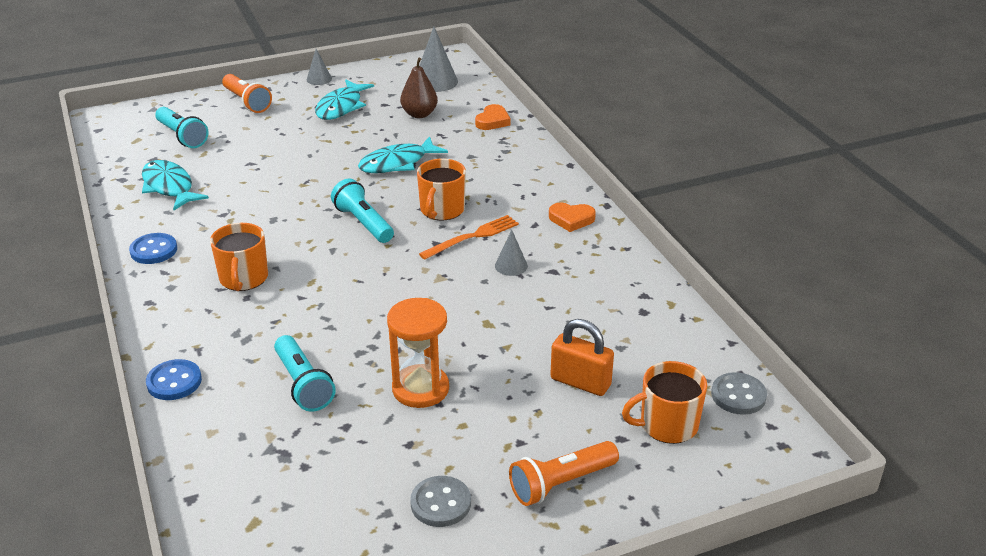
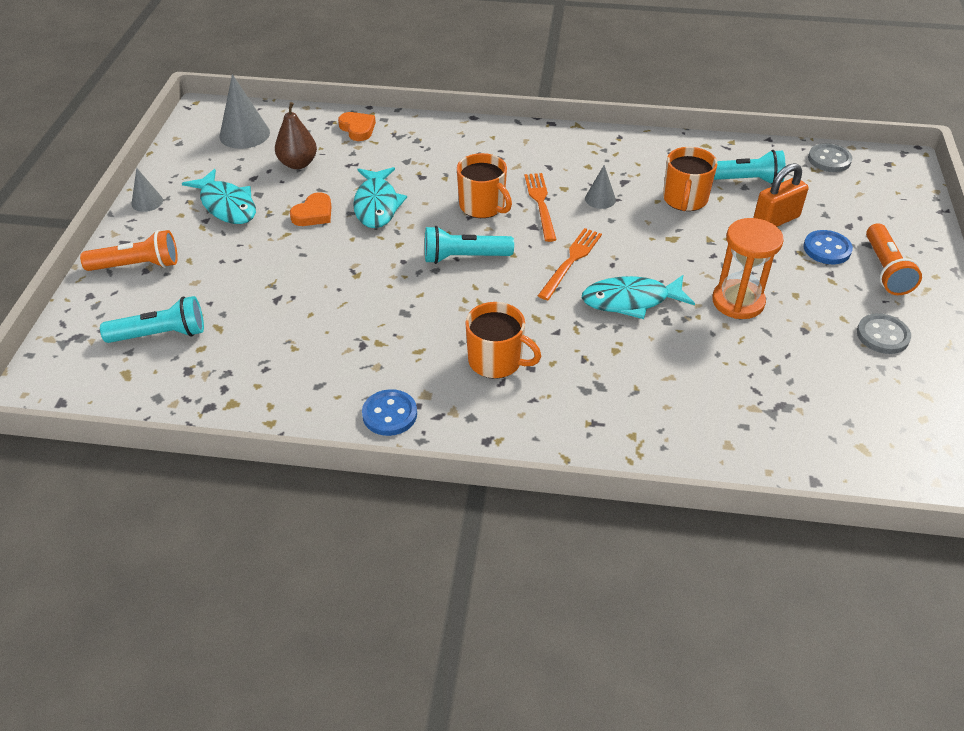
camera: 60 degrees left, 10 degrees up
(169, 187) = (267, 371): turquoise fish -> turquoise fish (631, 301)
(174, 382) = (637, 452): blue button -> blue button (827, 249)
(303, 384) = (692, 367): turquoise flashlight -> turquoise flashlight (743, 180)
(402, 277) = (571, 262): none -> orange fork
(571, 219) = (557, 146): orange heart -> orange heart (313, 214)
(667, 425) = (845, 200): orange mug -> orange mug (685, 199)

